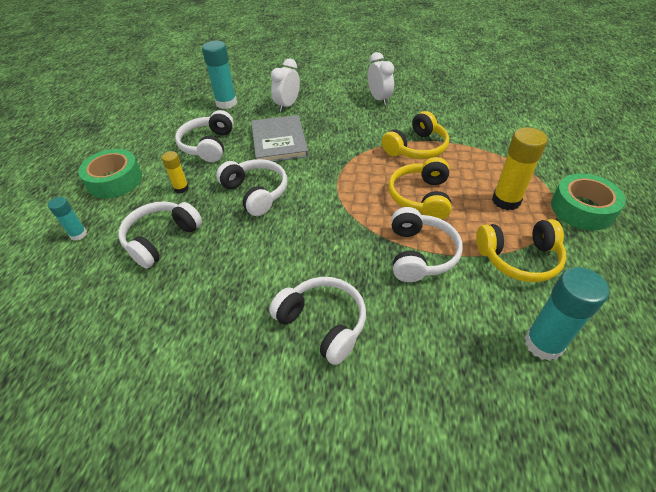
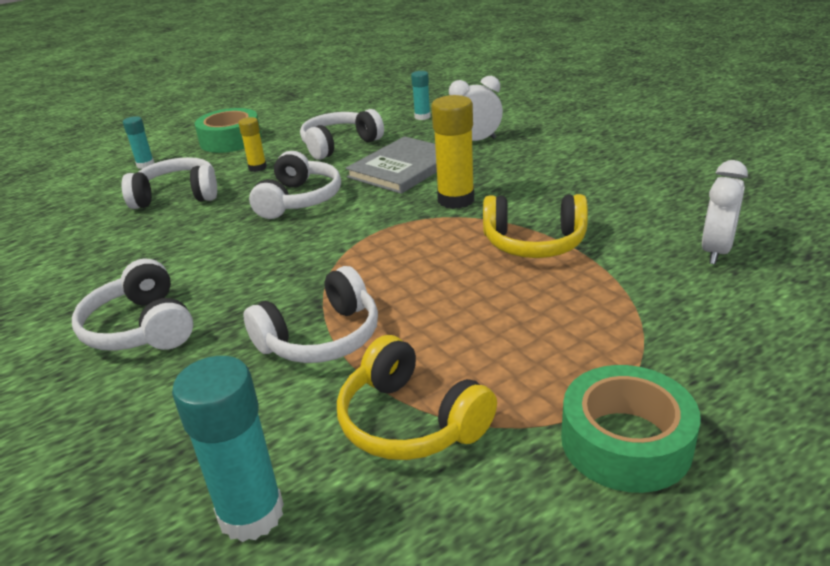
camera: 50 degrees right, 15 degrees down
(226, 103) = (422, 117): turquoise glue stick -> turquoise glue stick, size x0.56
(323, 323) = (141, 328): white headphones -> white headphones turned 150 degrees clockwise
(379, 99) = (595, 175): white clock -> white clock (716, 251)
(421, 197) = (434, 291): yellow headphones -> none
(506, 200) = (529, 358): yellow glue stick -> yellow glue stick (456, 200)

